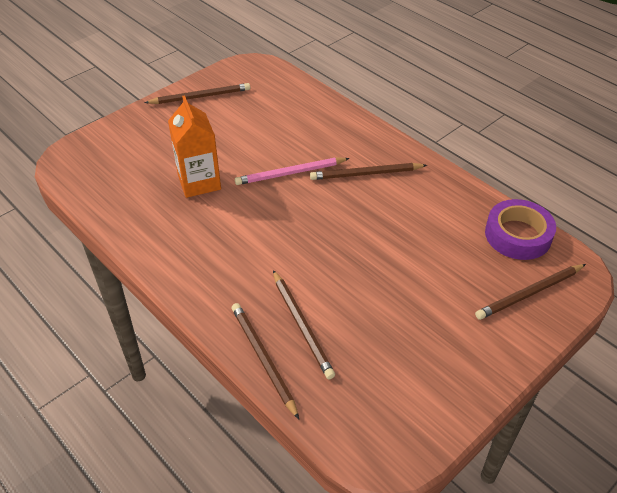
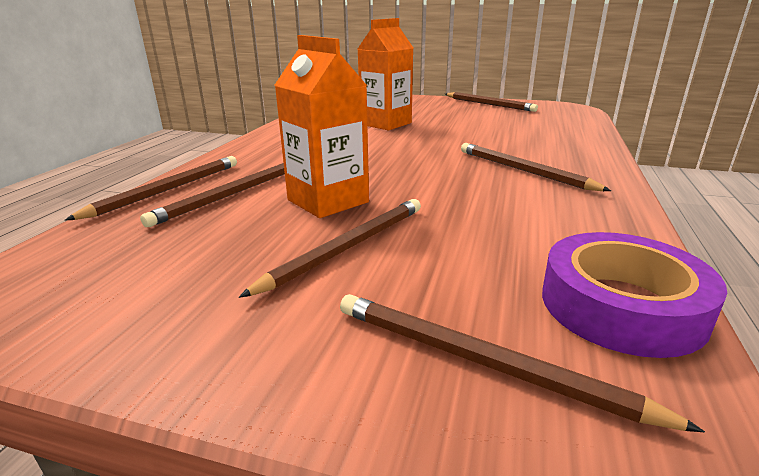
camera: 60 degrees right, 20 degrees down
(290, 173) = (456, 144): pink pencil -> none
(349, 281) = (328, 201): none -> orange carton
(418, 295) = (347, 247): none -> brown pencil

